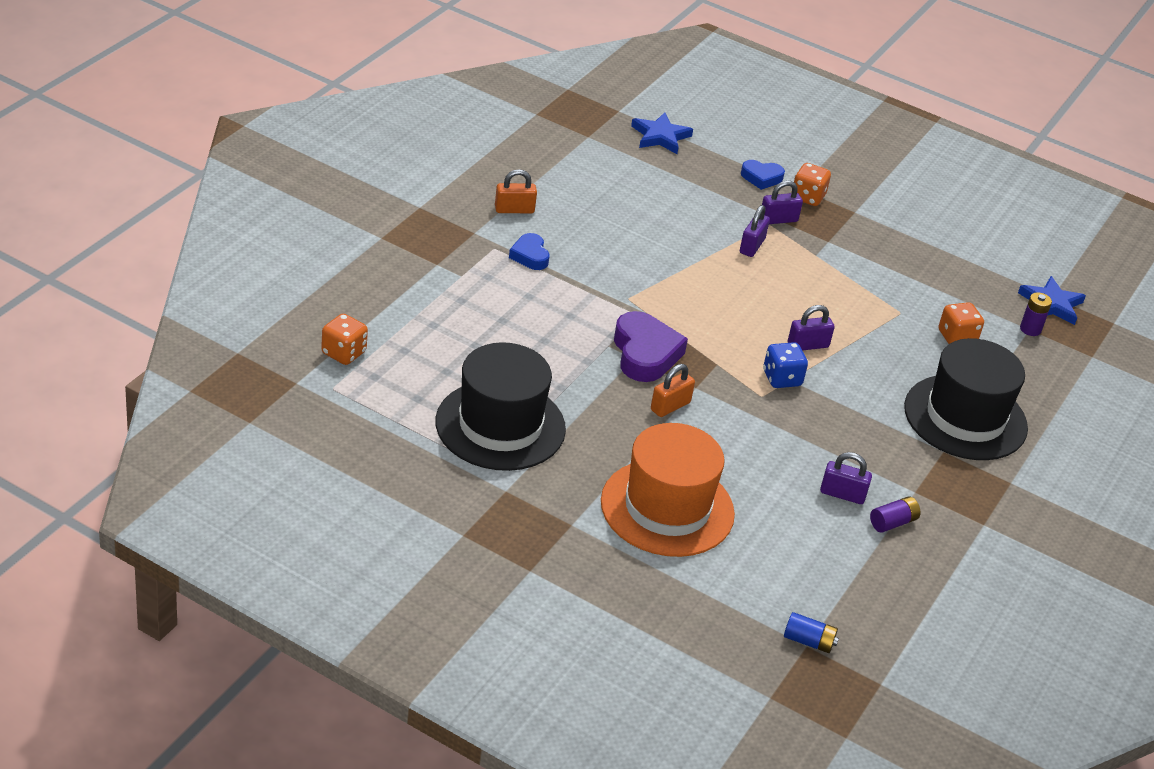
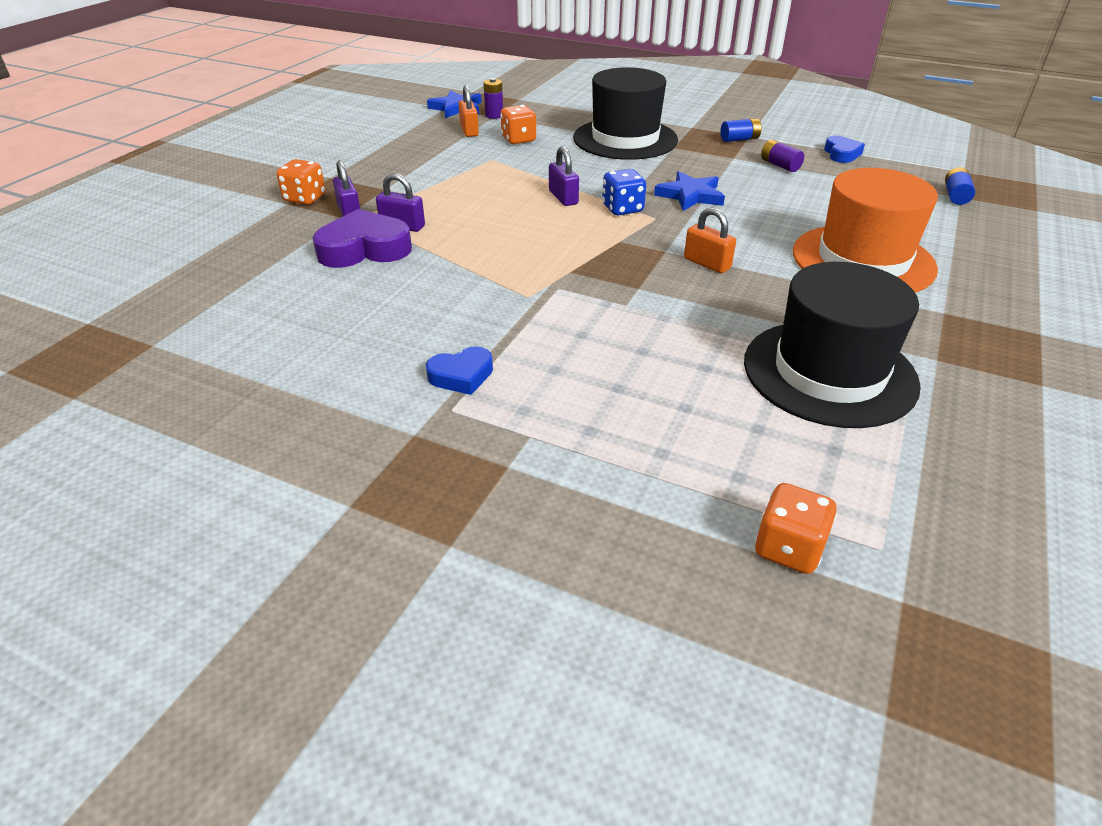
camera: 90 degrees left, 0 degrees up
(514, 209) = (348, 399): orange padlock -> orange padlock (469, 131)
(645, 353) = (627, 281): purple heart -> purple heart (364, 249)
(660, 136) = (164, 288): blue star -> blue star (690, 195)
(761, 178) = (266, 223): blue heart -> blue heart (841, 154)
(842, 494) = (764, 183): purple padlock -> none
(971, 512) = (739, 139): none -> blue battery

